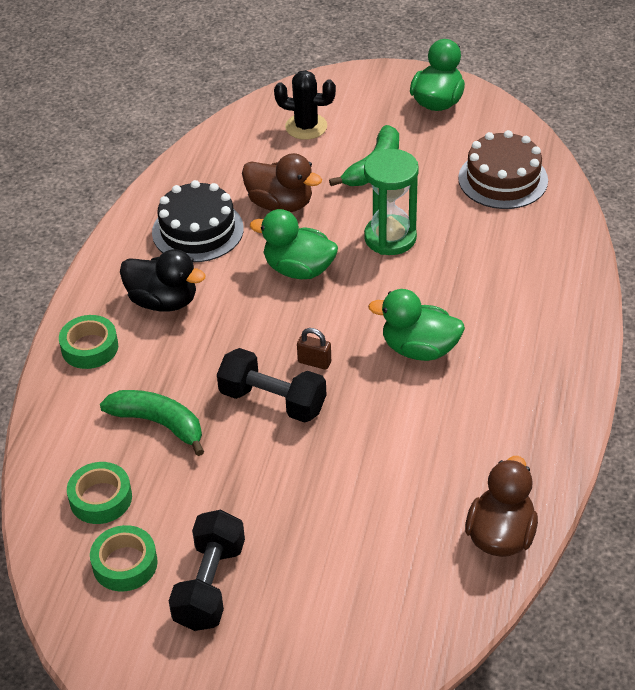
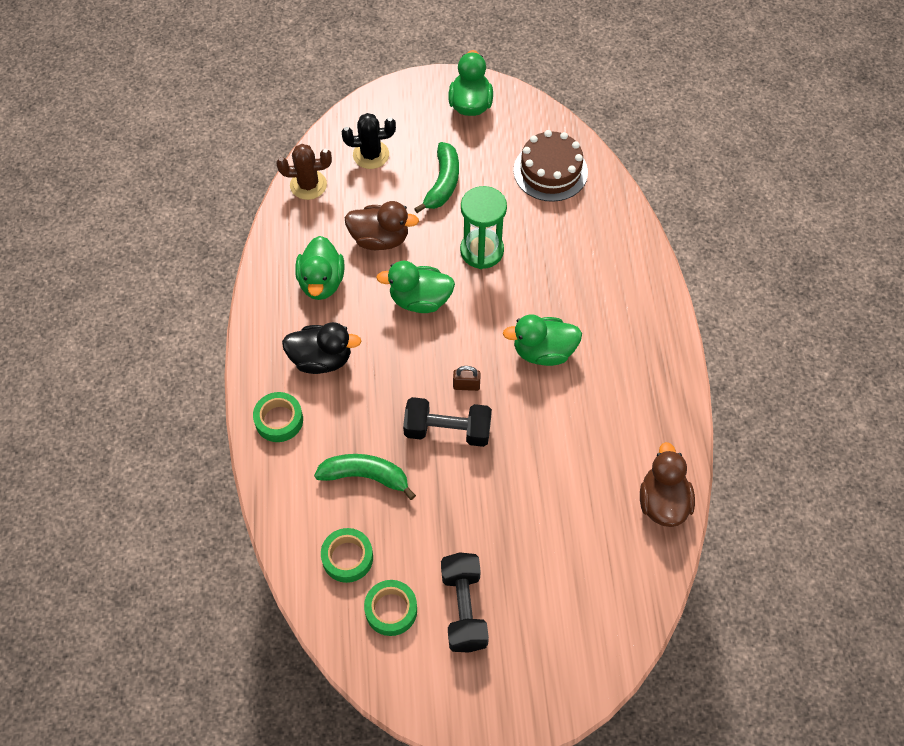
camera: 20 degrees left, 15 degrees up
(197, 230) = (321, 282): black cake -> green duck
(225, 141) = (308, 185): none -> brown cactus

